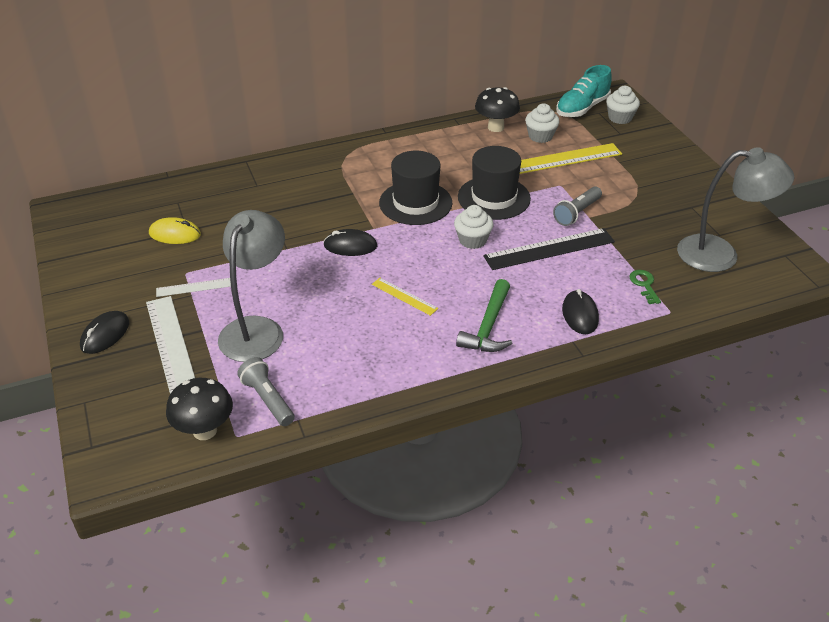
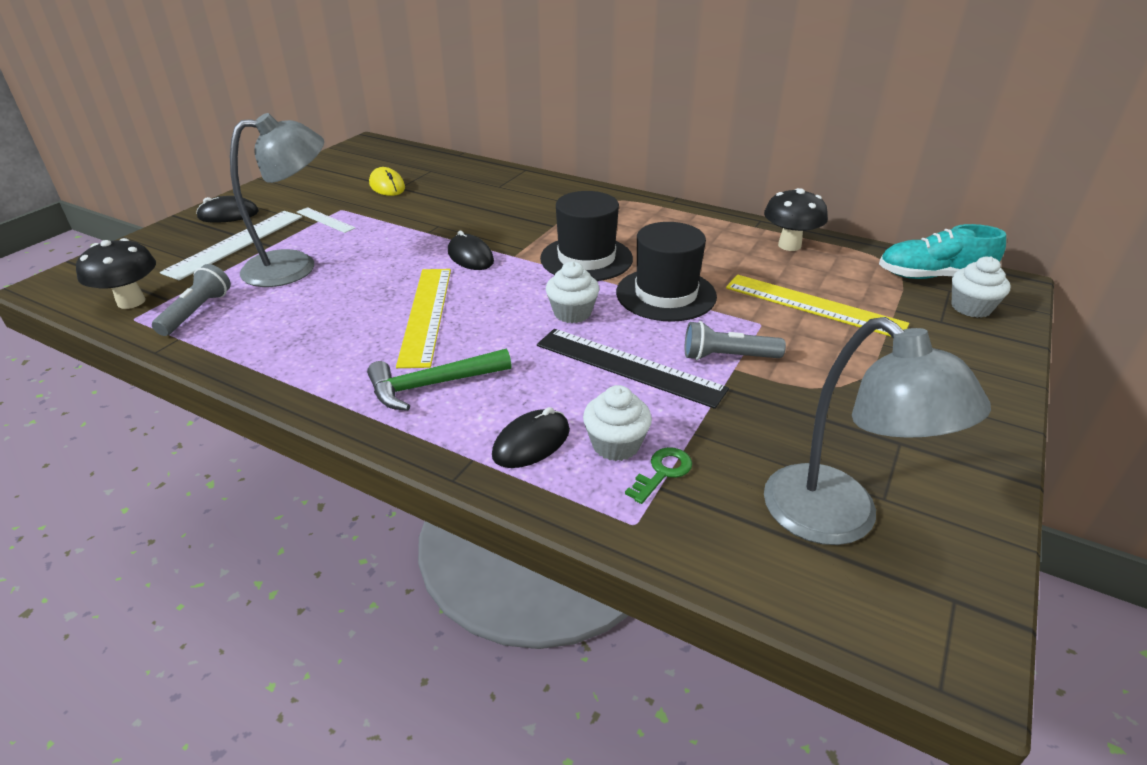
camera: 50 degrees right, 5 degrees down
(404, 296) = (426, 314): yellow ruler -> yellow ruler, size x1.89
(540, 136) = (826, 275): white cupcake -> white cupcake (616, 445)

